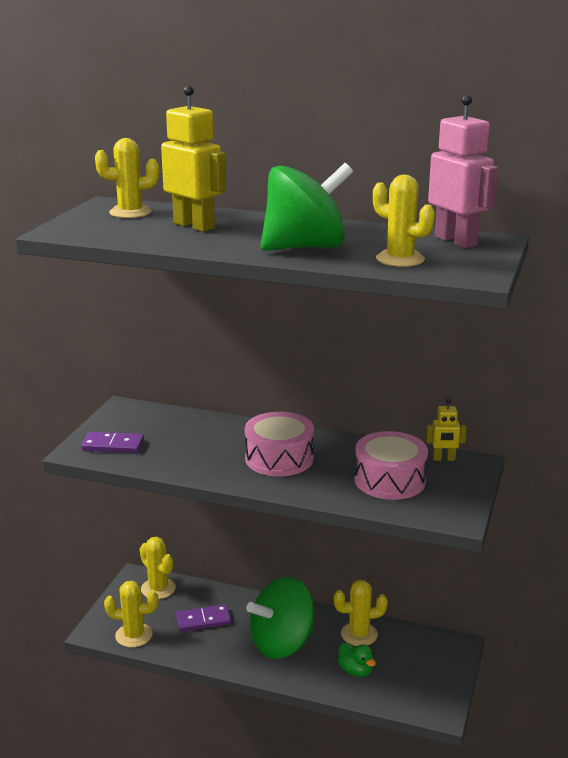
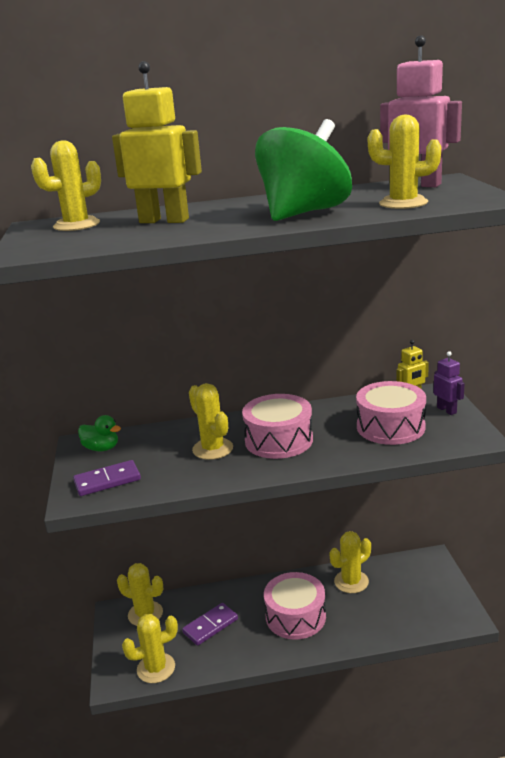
camera: 25 degrees left, 0 degrees up
(218, 447) = (212, 449): none -> yellow cactus
(282, 643) = (295, 616): green spinning top -> pink drum
(355, 671) = (374, 614): green duck -> green duck (101, 448)
(461, 483) = (446, 410): none -> purple robot

